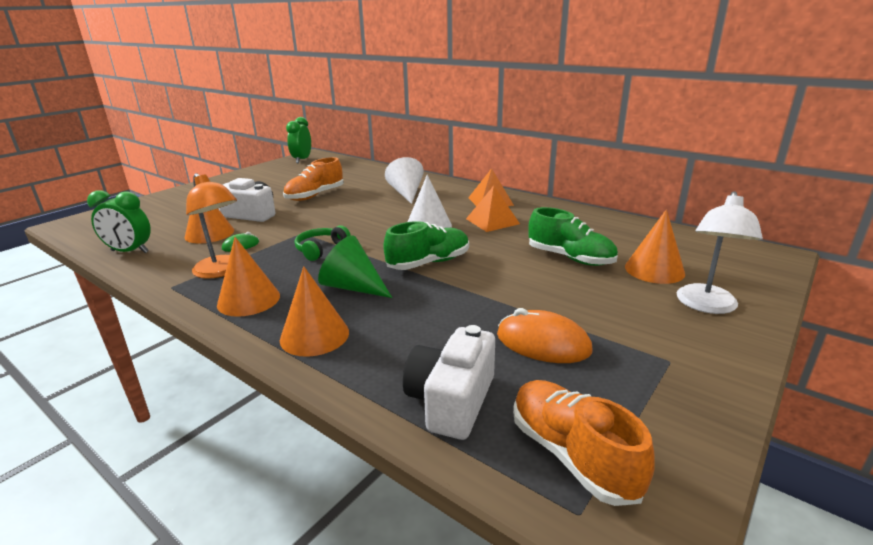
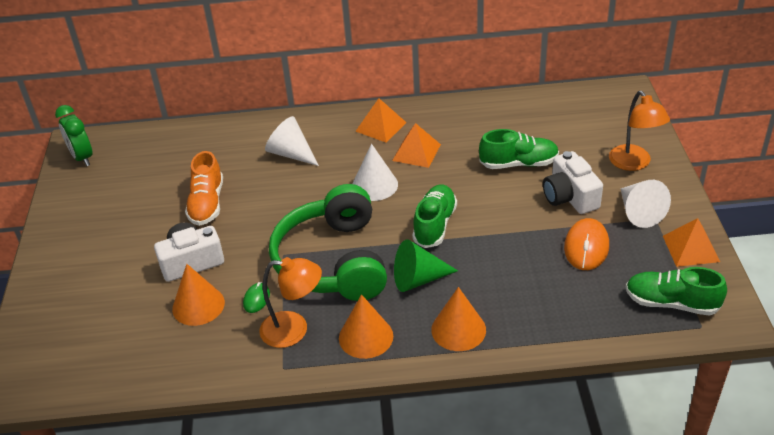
camera: 40 degrees left, 15 degrees up
(130, 251) = (166, 368): green clock -> none
(321, 249) = (333, 261): green headphones -> green headphones, size x2.46
(451, 401) = (590, 314): white camera -> white camera (570, 197)
(543, 343) = (586, 247): orange mouse -> orange mouse turned 60 degrees counterclockwise
(572, 455) = (671, 303): orange shoe -> green shoe
(654, 270) = (578, 146): orange cone -> none
(654, 345) = (639, 212): none -> white cone
(684, 414) = (690, 248): none -> orange pyramid
(706, 306) = (634, 163): white lamp -> orange lamp

